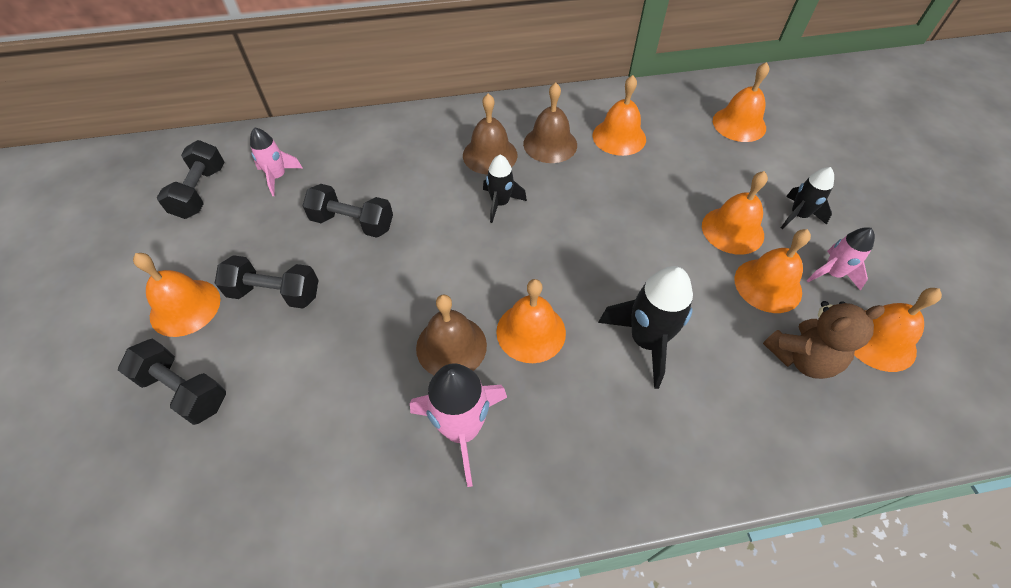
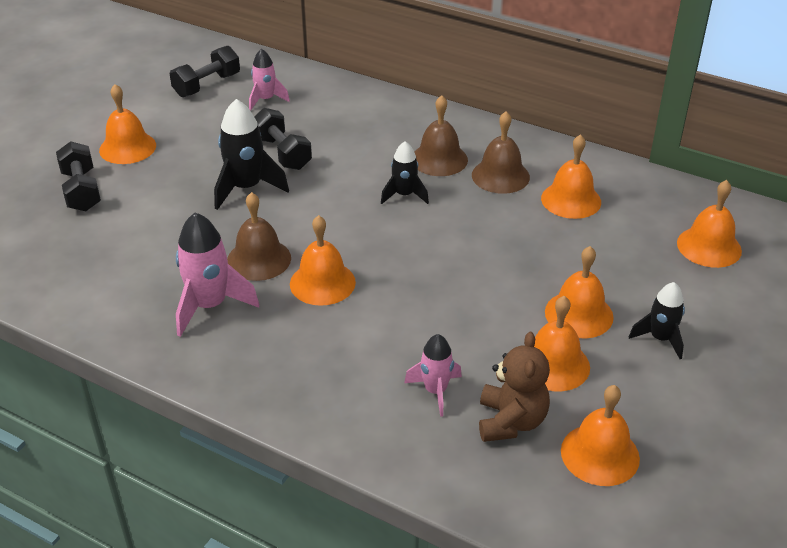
camera: 40 degrees right, 15 degrees down
(275, 293) = (186, 168): black dumbbell -> none
(646, 341) = (399, 337): black rocket -> black rocket (246, 188)
(801, 358) = (511, 421): brown teddy bear -> brown teddy bear turned 105 degrees counterclockwise
(832, 274) = (627, 392): pink rocket -> pink rocket (435, 391)

